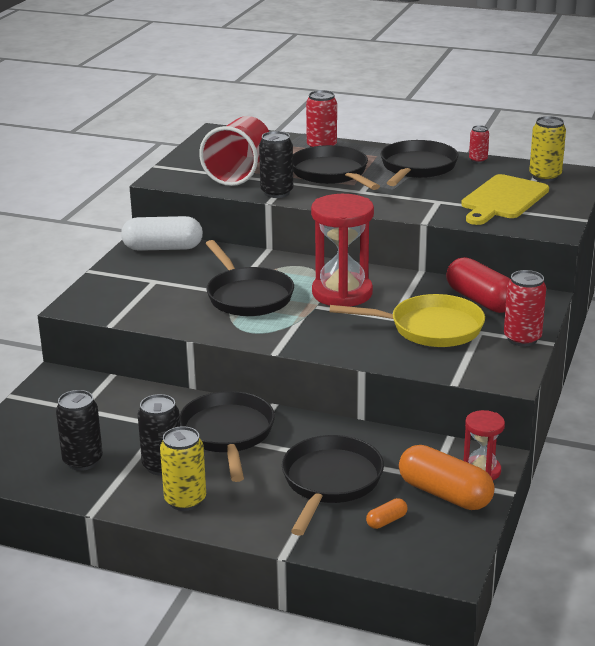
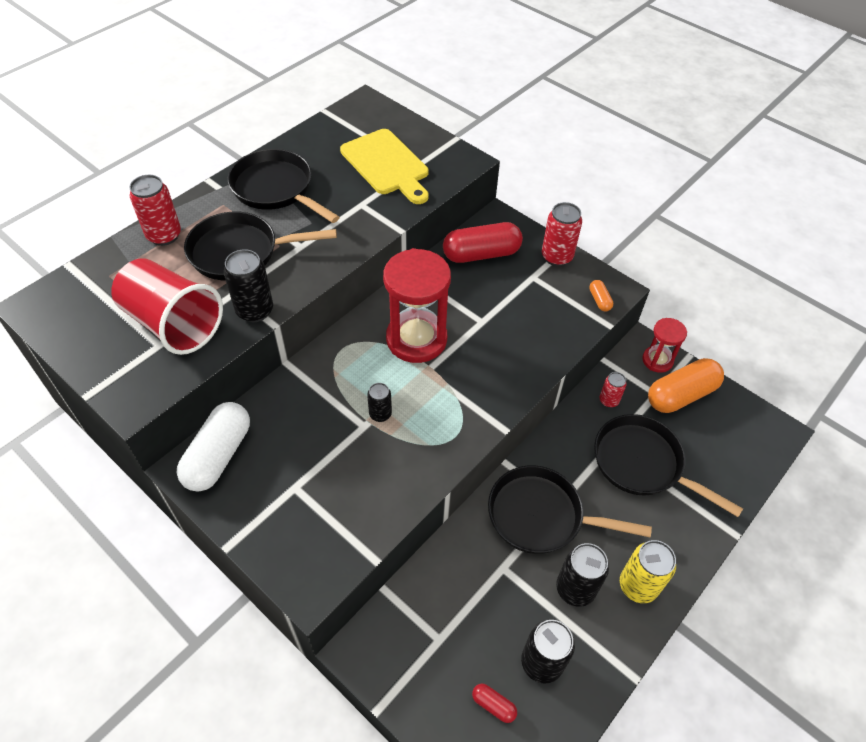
camera: 70 degrees left, 25 degrees up
(36, 445) = (493, 705): none -> red capsule
(247, 296) = (380, 414): black pan -> black can
(386, 521) = (706, 446): orange capsule -> orange capsule (599, 300)
(430, 328) = (513, 304): yellow pan -> none
(478, 160) = (290, 145): red can -> red can (608, 400)
(545, 176) = (357, 122): yellow can -> none

